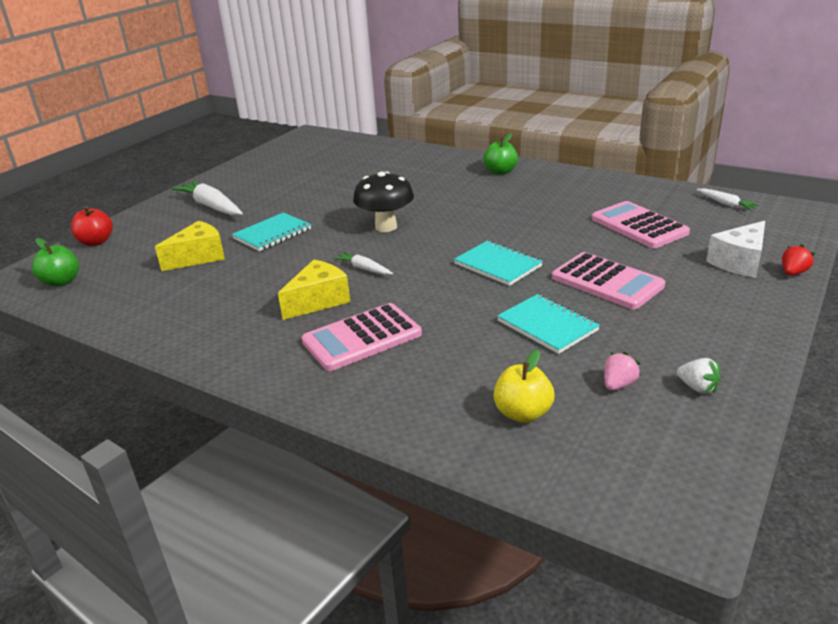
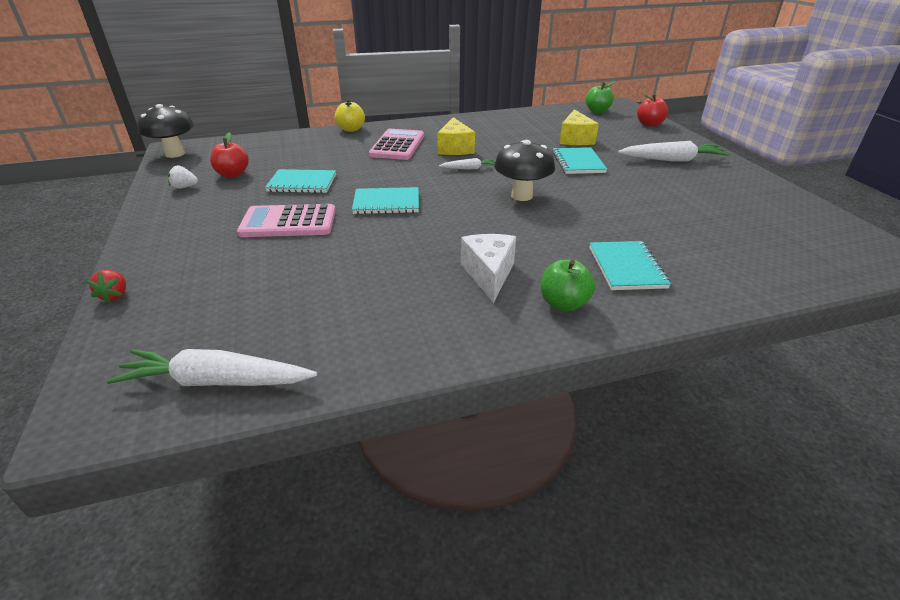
camera: 130 degrees right, 5 degrees up
(433, 171) = (626, 267): none -> turquoise notebook
(523, 413) = (273, 151): yellow apple -> yellow apple (351, 129)
(618, 384) = (233, 174): pink strawberry -> red apple
(639, 226) = (307, 289): pink calculator -> none
(689, 498) = (175, 154): none -> black mushroom
(726, 204) = (216, 381): white carrot -> white carrot, size x1.89
(739, 262) = (175, 286): white cheese -> white cheese (489, 274)

